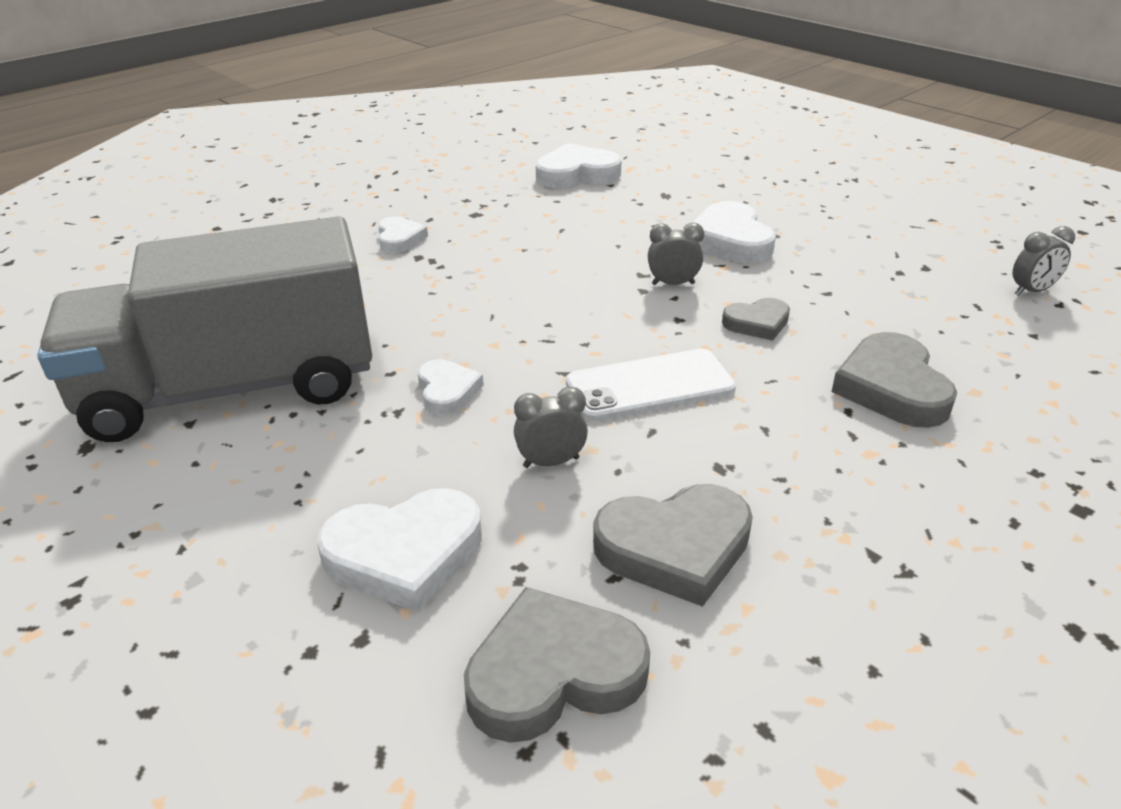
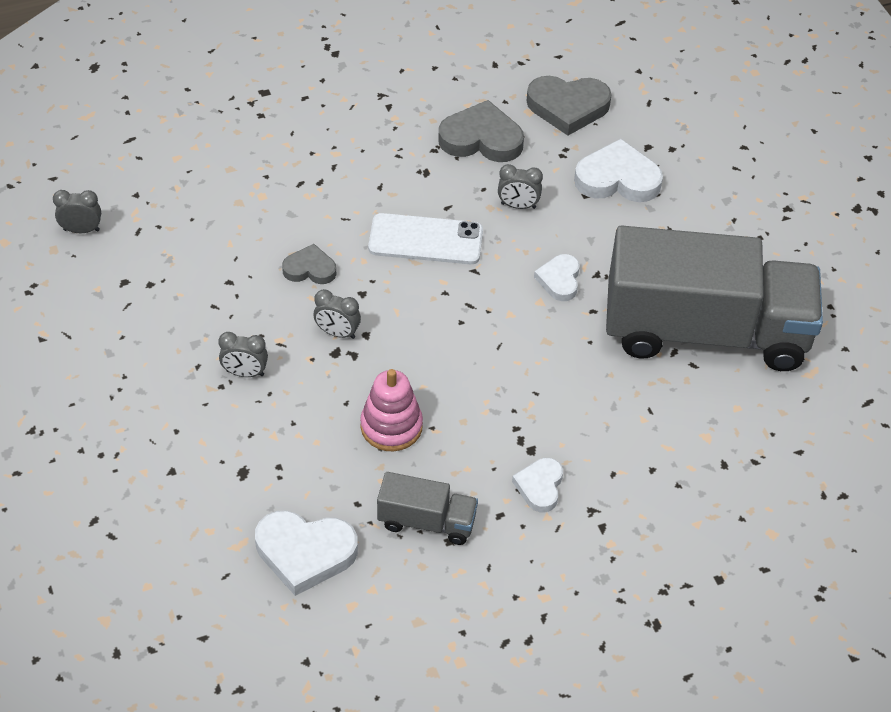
camera: 160 degrees left, 15 degrees up
(491, 204) = (427, 521): none -> grey truck
(563, 241) = (391, 426): none -> pink stacking toy
(730, 240) = (245, 373): white heart -> grey clock
(891, 388) = (277, 187): grey heart -> none

